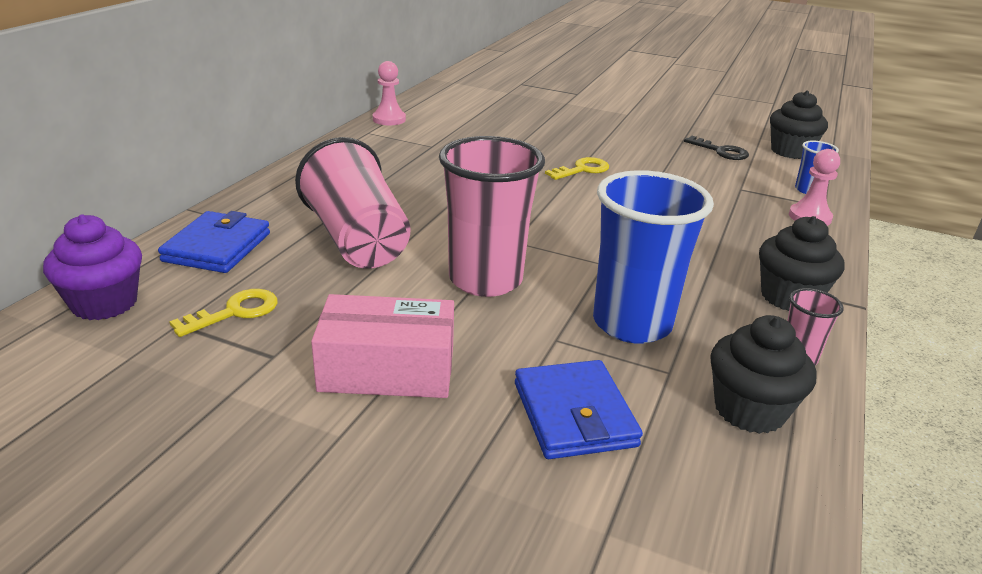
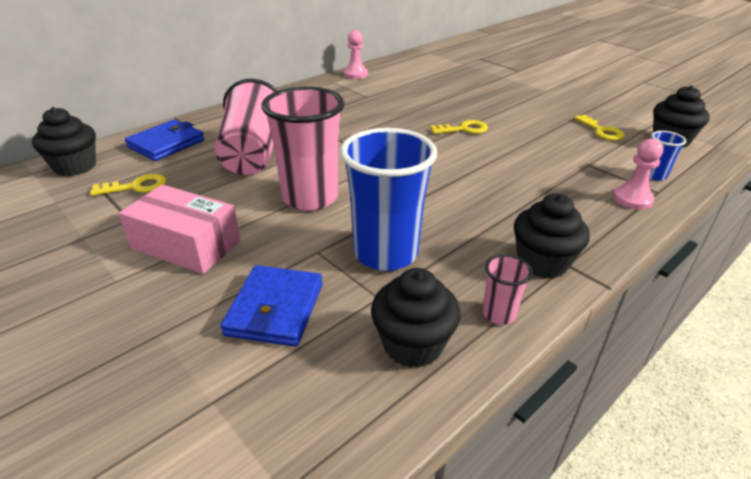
camera: 25 degrees right, 5 degrees up
(104, 303) = (75, 167): purple cupcake -> black cupcake
(721, 151) = (601, 131): black key -> yellow key

